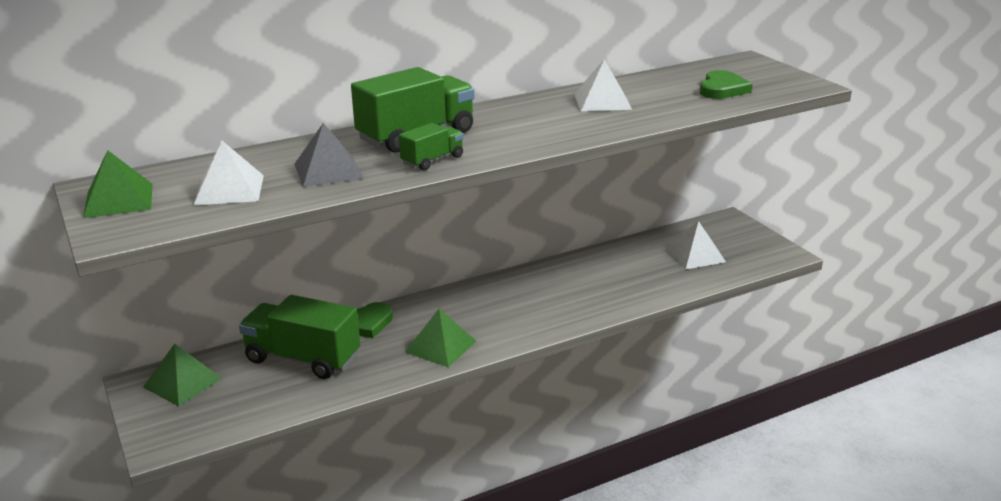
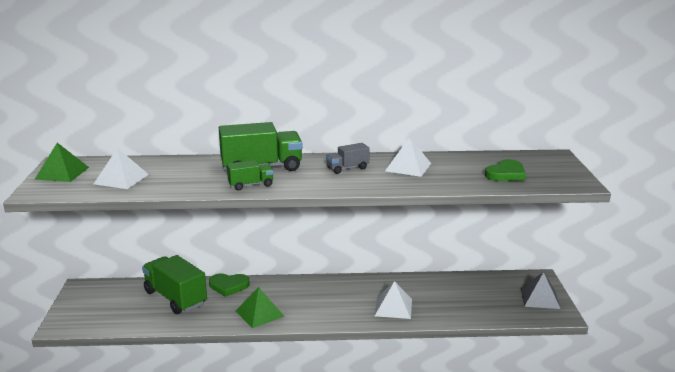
camera: 25 degrees right, 5 degrees down
(182, 382) = (102, 294): green pyramid -> none
(328, 171) = (185, 179): grey pyramid -> grey pyramid (539, 298)
(531, 116) = (347, 168): none -> grey truck
(695, 255) = (488, 297): white pyramid -> white pyramid (393, 307)

